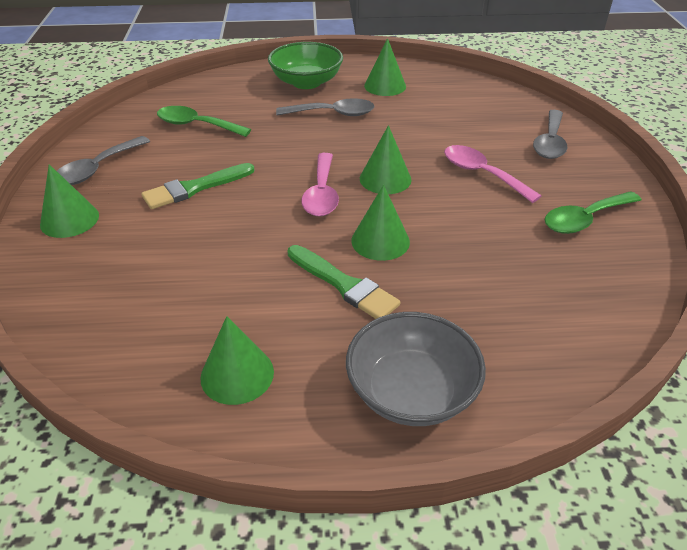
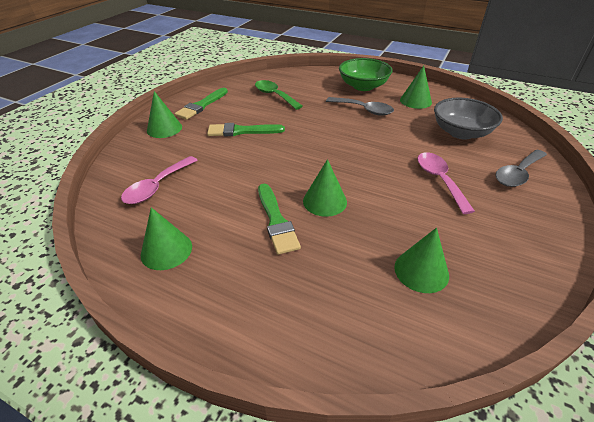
camera: 30 degrees right, 0 degrees up
(97, 169) = (201, 105): grey spoon -> green brush
(321, 194) = (313, 158): pink spoon -> pink spoon (157, 186)
(385, 179) = (363, 161): green cone -> green cone (421, 271)
(411, 391) = (257, 312): grey bowl -> grey bowl (461, 132)
(584, 219) = (500, 242): green spoon -> none

